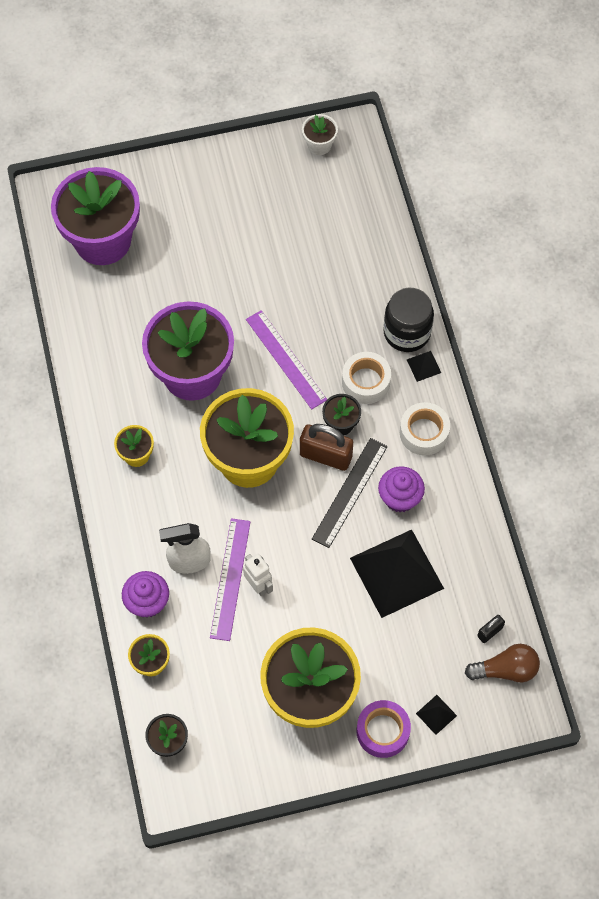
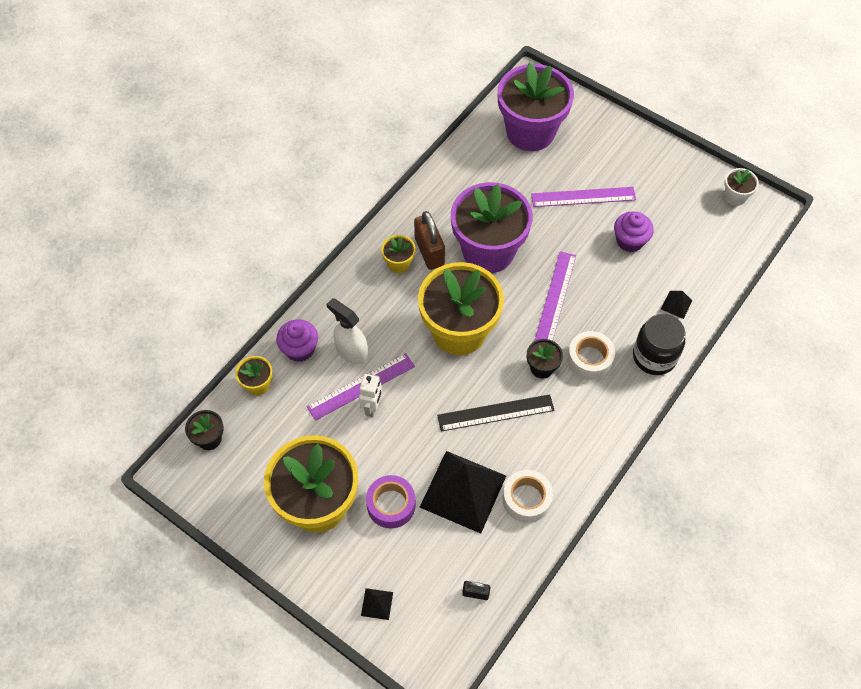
camera: 50 degrees right, 5 degrees down
(209, 256) = (583, 197): none -> purple ruler
(325, 456) = (508, 376): brown padlock -> brown padlock (429, 252)
(383, 731) = (332, 575): purple tape -> purple tape (391, 505)
(400, 497) = (523, 449): purple cupcake -> purple cupcake (630, 241)
(423, 366) = (640, 387): black pyramid -> black pyramid (676, 304)
(424, 433) = (589, 426): white tape -> white tape (526, 499)
(505, 669) = (455, 628): brown light bulb -> none

